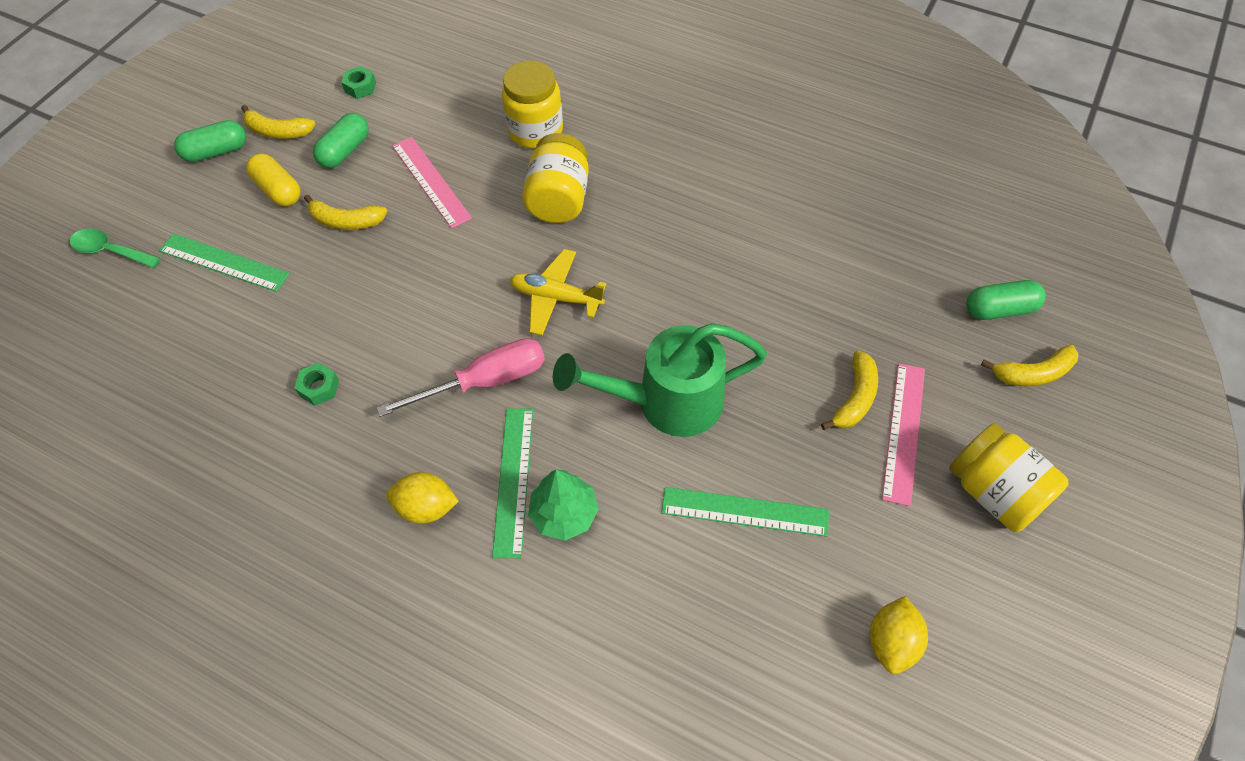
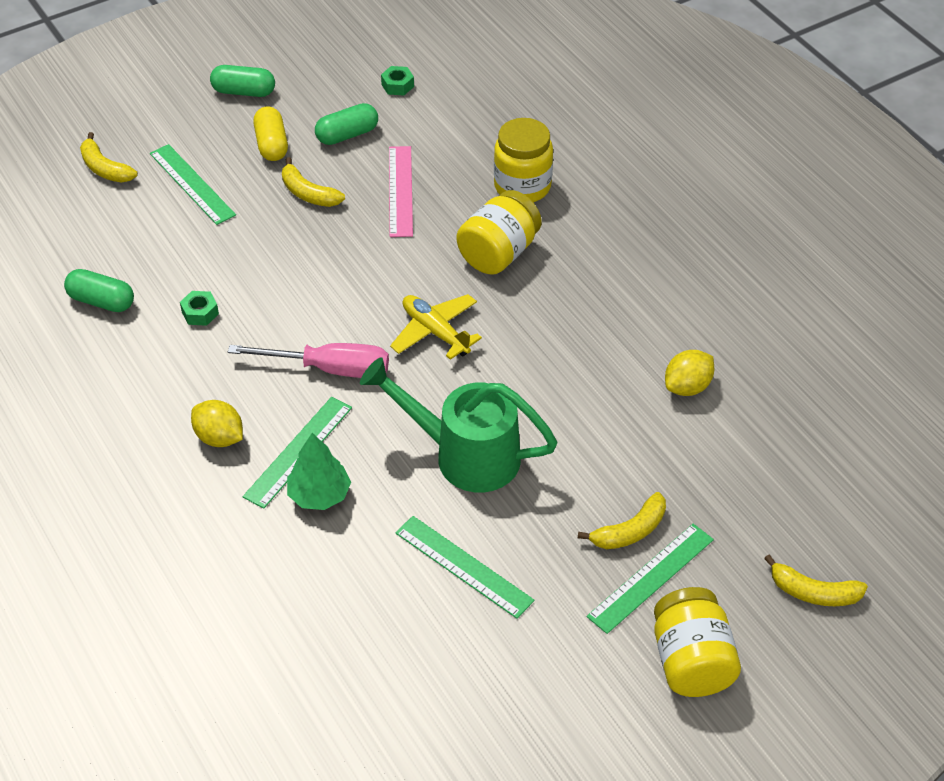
camera: 30 degrees right, 10 degrees down
(111, 251) = (114, 137): green spoon -> none
(278, 131) = (303, 95): yellow banana -> yellow banana (105, 168)
(891, 641) = (506, 717): yellow lemon -> yellow lemon (687, 387)
(903, 432) = (650, 577): pink ruler -> green ruler
(999, 309) = (830, 527): green capsule -> green capsule (101, 301)

